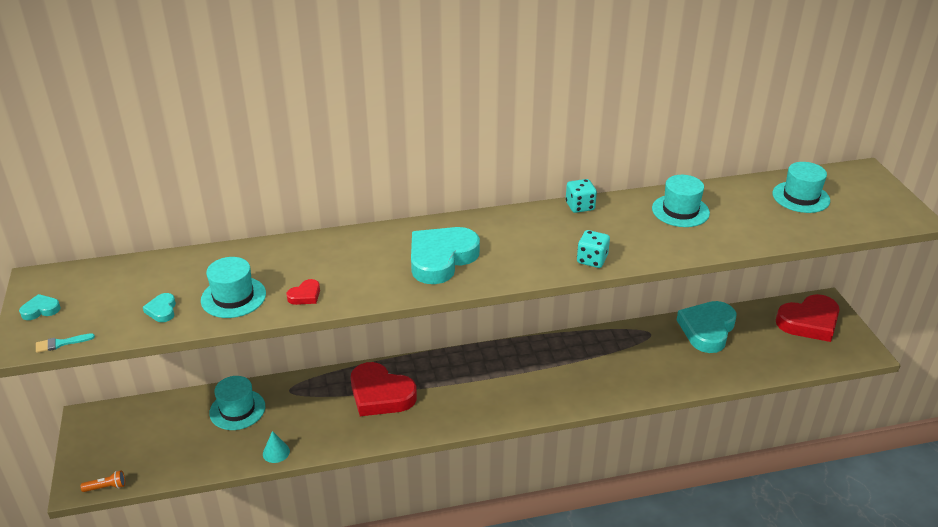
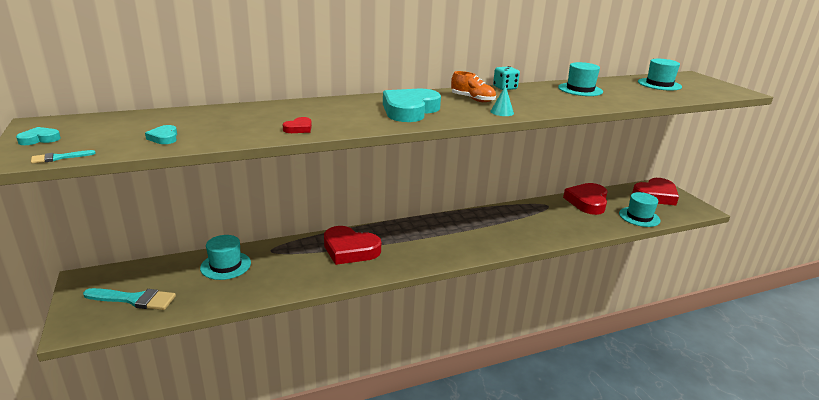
camera: 10 degrees left, 10 degrees down
(106, 487) = (100, 329): orange flashlight -> none
(139, 451) = (134, 299): none -> turquoise brush
(233, 297) = (232, 130): turquoise hat -> turquoise hat (639, 217)
(276, 452) = (265, 293): turquoise cone -> turquoise cone (502, 112)
(527, 234) = (472, 99): none -> orange shoe
(592, 260) = (530, 110): turquoise dice -> none
(707, 329) = (587, 202): turquoise heart -> red heart

